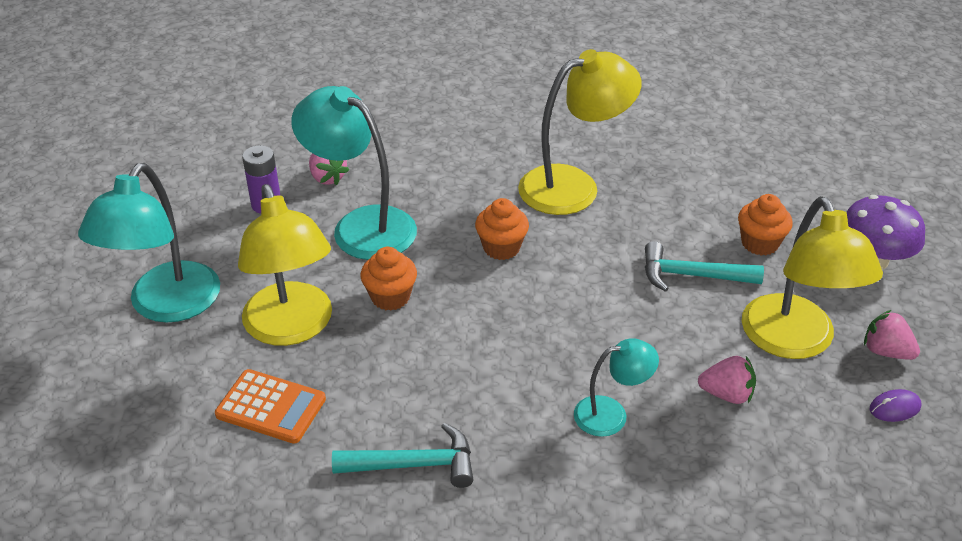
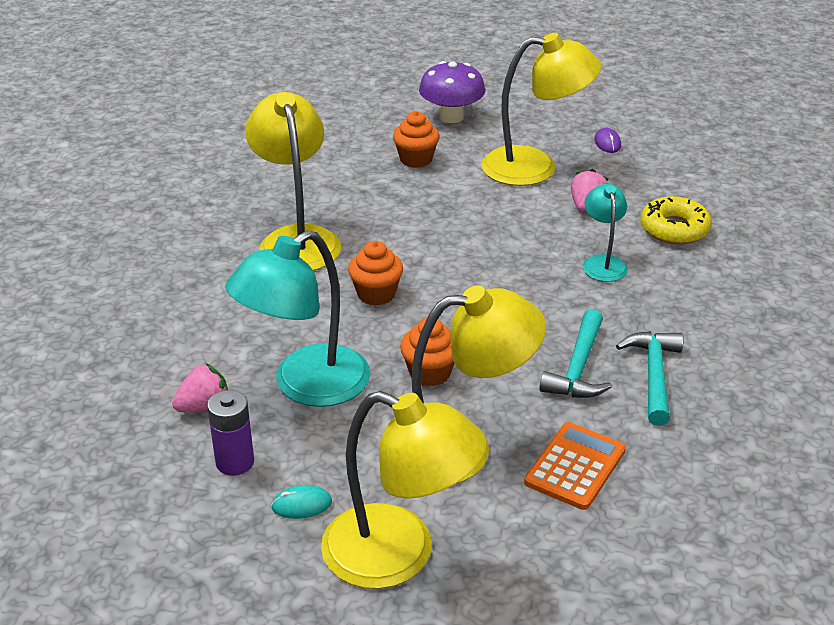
camera: 80 degrees left, 5 degrees down
(166, 306) = (399, 555): turquoise lamp -> yellow lamp
(221, 246) = (301, 504): none -> turquoise mouse
(692, 275) = (446, 197): turquoise hammer -> turquoise hammer (578, 367)
(711, 482) = (674, 229): none -> yellow donut
(886, 351) = (551, 134): pink strawberry -> none

